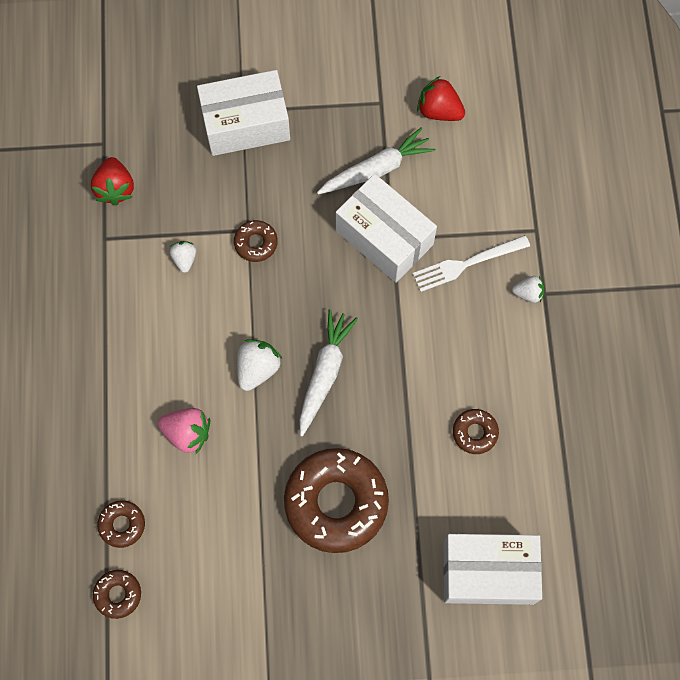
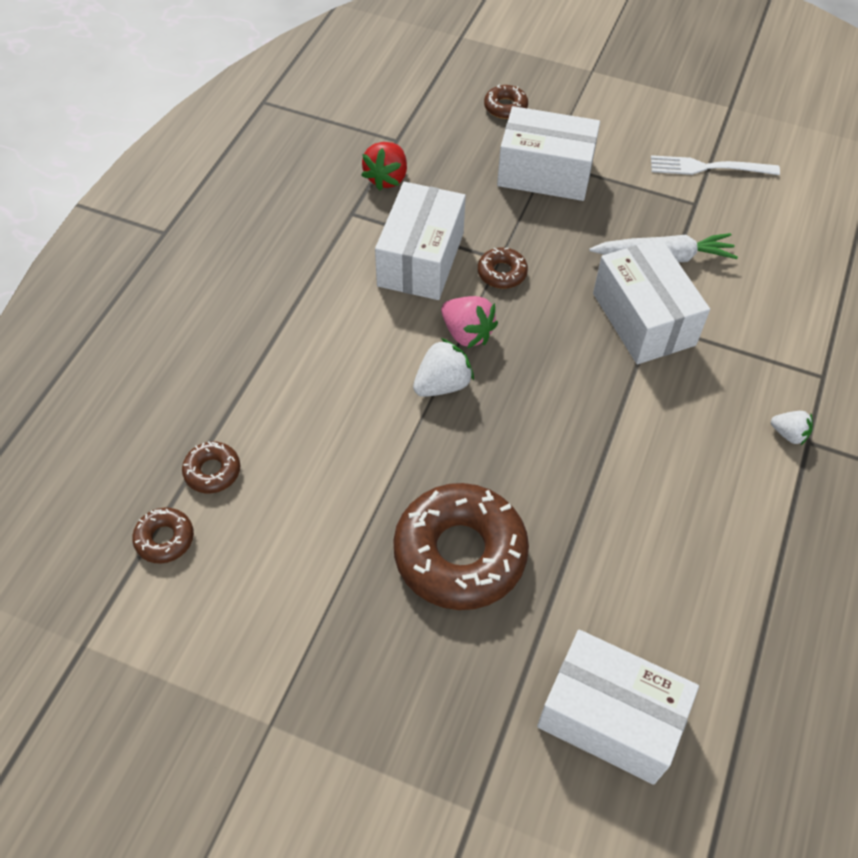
camera: 25 degrees right, 15 degrees down
(184, 259) = (421, 259): white strawberry -> white box
(187, 433) = (333, 414): pink strawberry -> pink strawberry (467, 333)
(324, 374) = (513, 418): white carrot -> none
(439, 111) = (756, 231): red strawberry -> none
(466, 264) = (727, 378): white fork -> white fork (708, 167)
(475, 433) = (662, 551): brown donut -> brown donut (505, 107)

